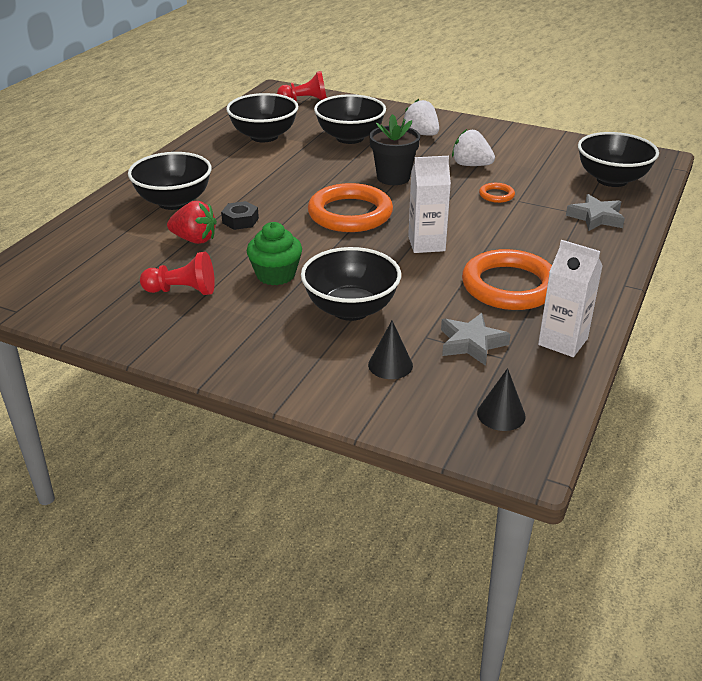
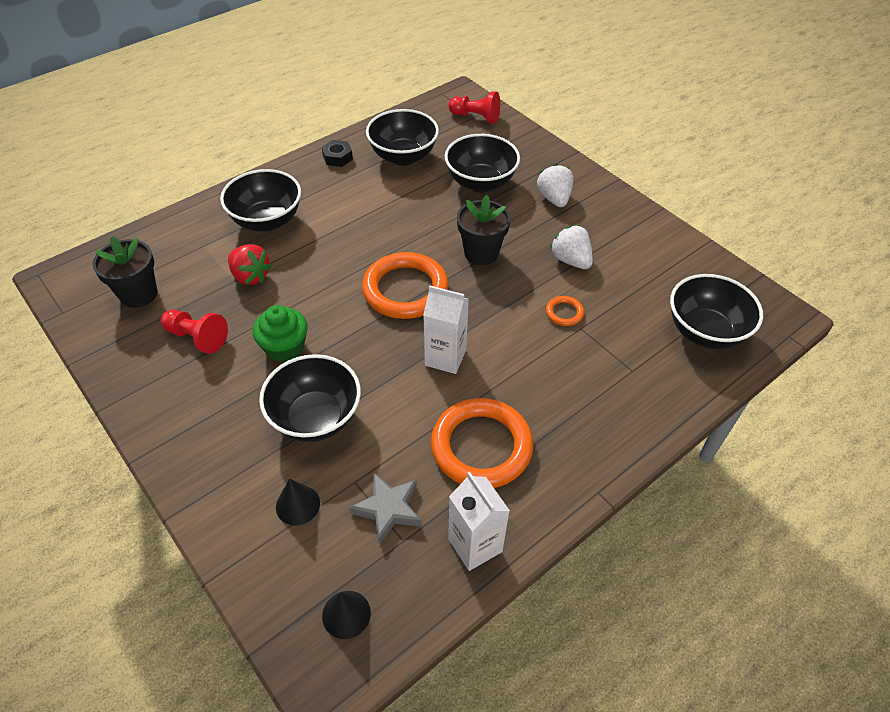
camera: 25 degrees right, 15 degrees up
(89, 278) = (139, 294): none -> black flower pot
(240, 221) = (304, 265): black nut -> black nut (337, 157)
(596, 217) = (643, 382): grey star -> none

